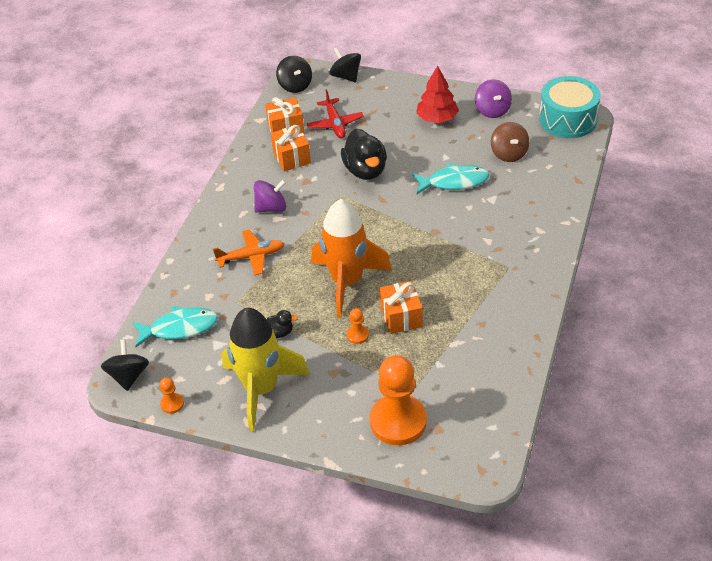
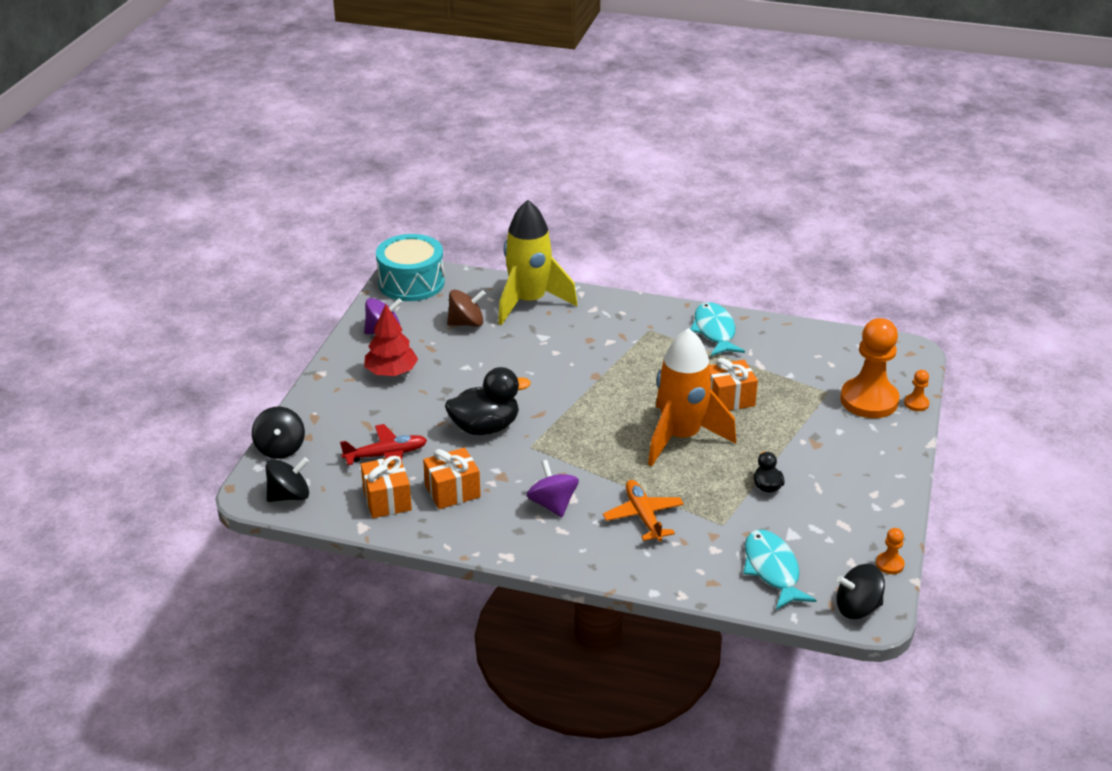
camera: 95 degrees left, 10 degrees down
(261, 389) = (851, 495): yellow rocket -> yellow rocket (529, 302)
(346, 76) = (280, 448): black spinning top -> black spinning top turned 60 degrees counterclockwise
(357, 335) = (760, 428): orange pawn -> orange pawn (916, 403)
(454, 182) = (512, 361): turquoise fish -> turquoise fish (714, 331)

